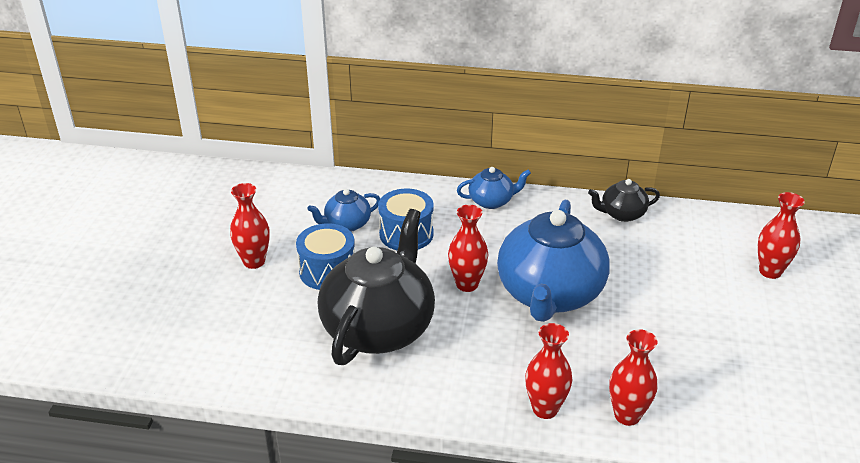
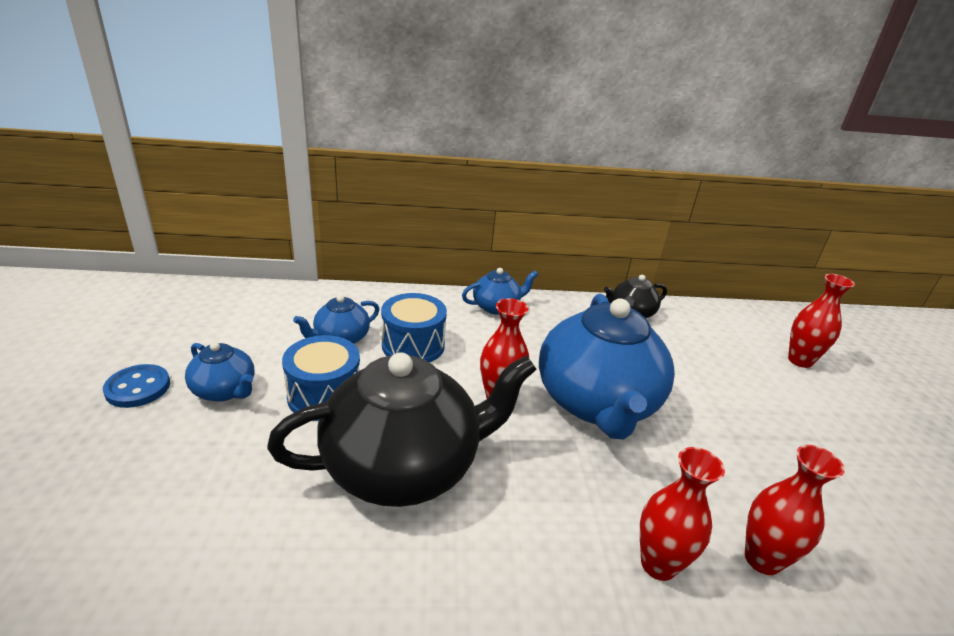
camera: 15 degrees left, 5 degrees down
(192, 255) = (138, 388): none -> blue button
(254, 262) = (225, 390): red vase -> blue teapot
(379, 328) = (404, 466): black teapot -> black teapot turned 60 degrees clockwise

